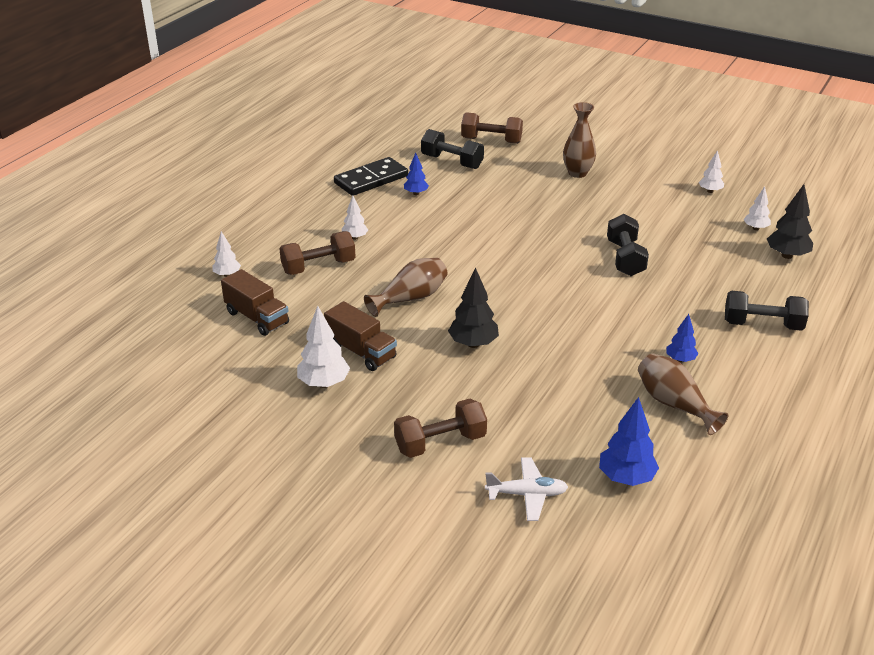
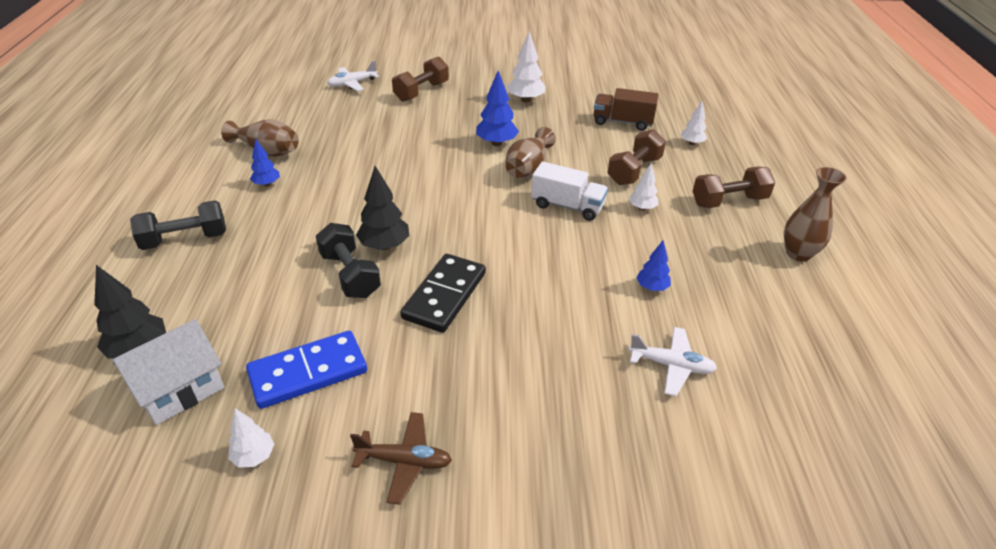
camera: 150 degrees right, 5 degrees up
(361, 352) = (523, 122): brown truck -> none
(371, 179) = (724, 290): black domino -> black domino (445, 295)
(413, 256) = (567, 206): none -> white truck
(452, 162) = (671, 365): black dumbbell -> white plane
(473, 344) = (446, 149): black tree -> black tree (385, 246)
(491, 140) = (667, 447): brown dumbbell -> brown dumbbell (729, 201)
(577, 173) = (481, 415): brown vase -> brown vase (798, 253)
(626, 478) = (293, 104): blue tree -> blue tree (496, 143)
(629, 170) = (404, 461): none -> brown plane
(672, 215) = (308, 372): none -> blue domino
(755, 228) = (179, 389): white tree -> white house

